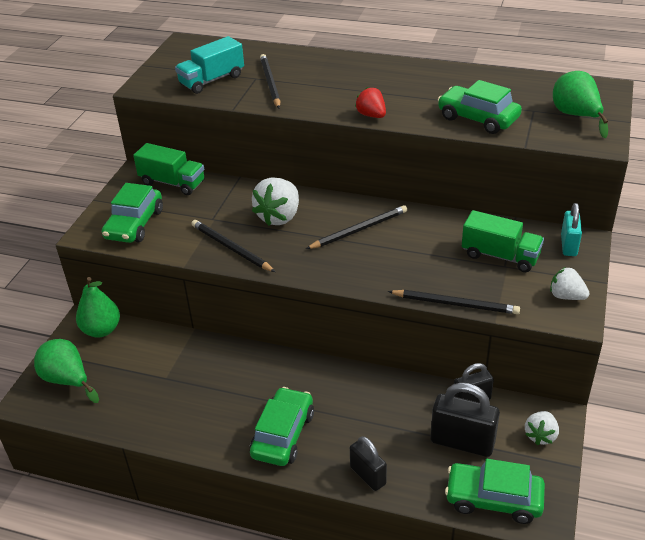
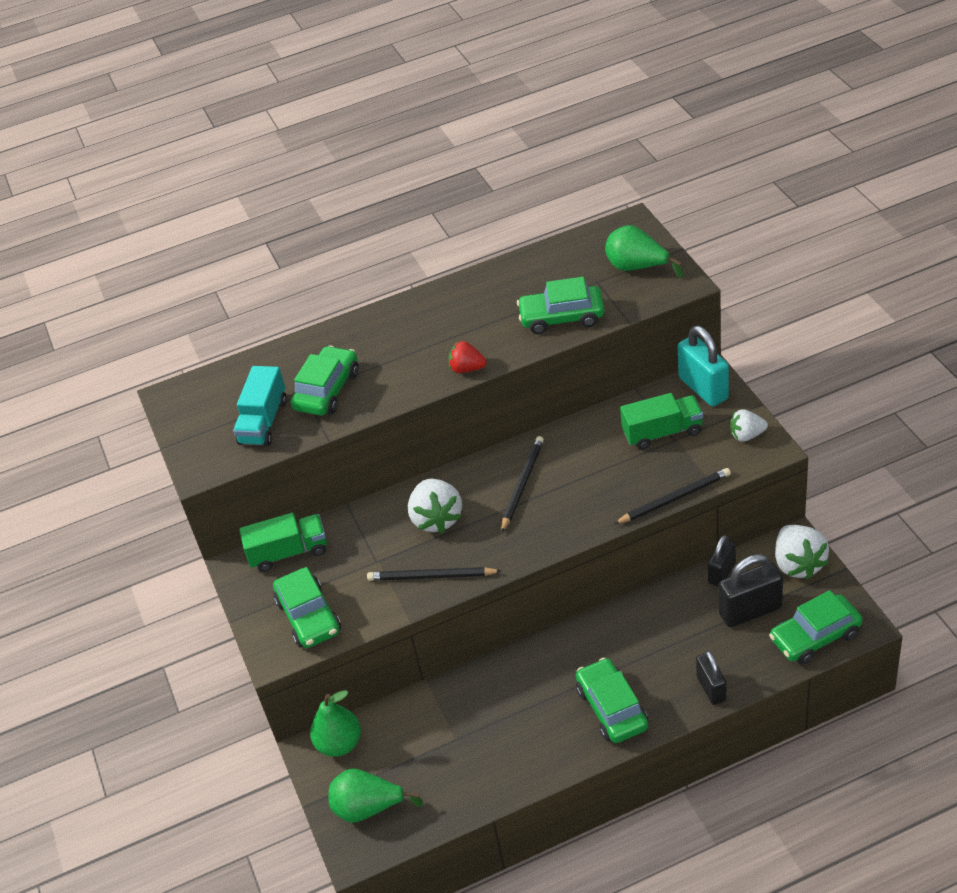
camera: 35 degrees left, 5 degrees up
(270, 83) = (327, 390): black pencil -> green car
(368, 475) = (711, 688): black padlock -> black padlock turned 60 degrees clockwise
(540, 435) = (798, 564): white strawberry -> white strawberry, size x1.66
(568, 245) = (703, 388): turquoise padlock -> turquoise padlock, size x1.57

